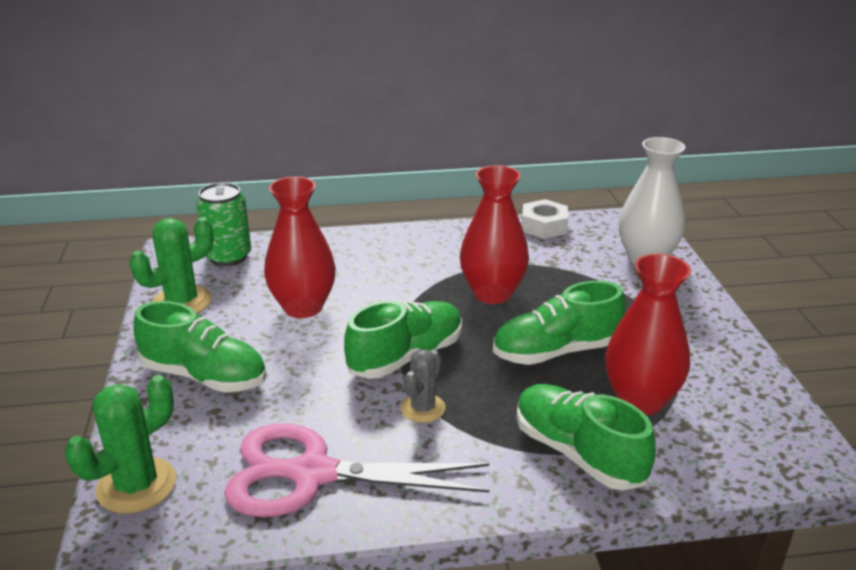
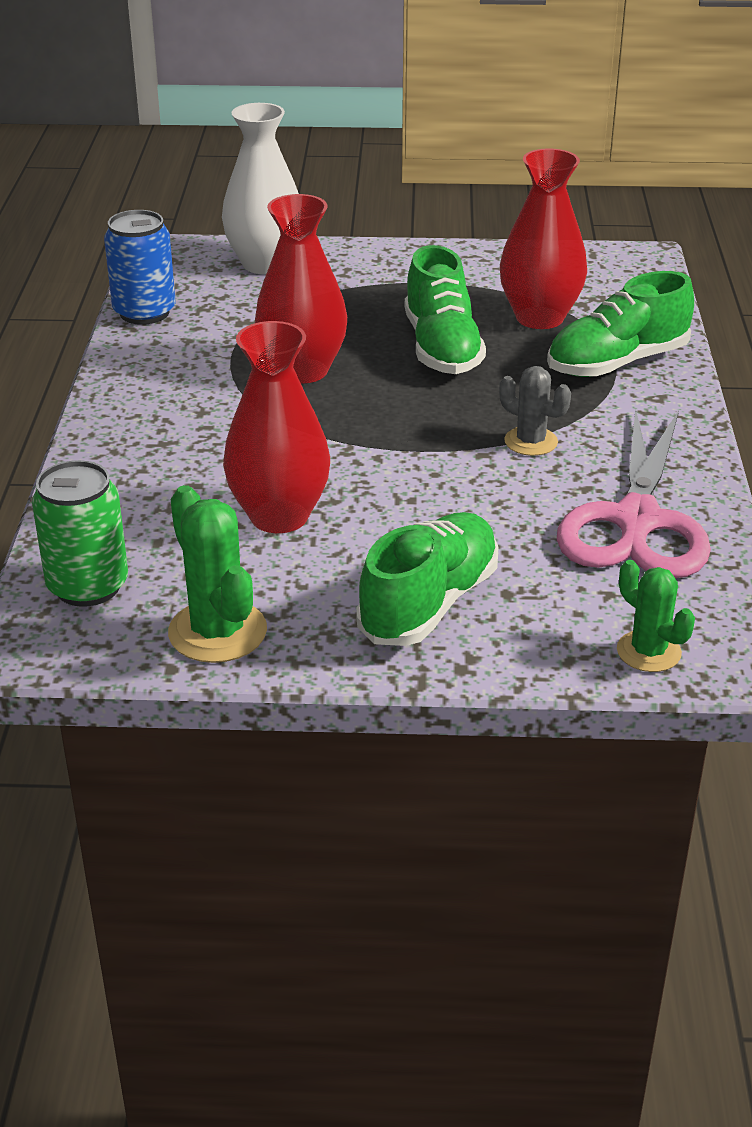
camera: 80 degrees left, 5 degrees up
(136, 485) = (648, 652): green cactus -> green cactus, size x0.64
(406, 356) = (425, 444): green shoe -> none
(544, 226) = (144, 312): white nut -> blue can

